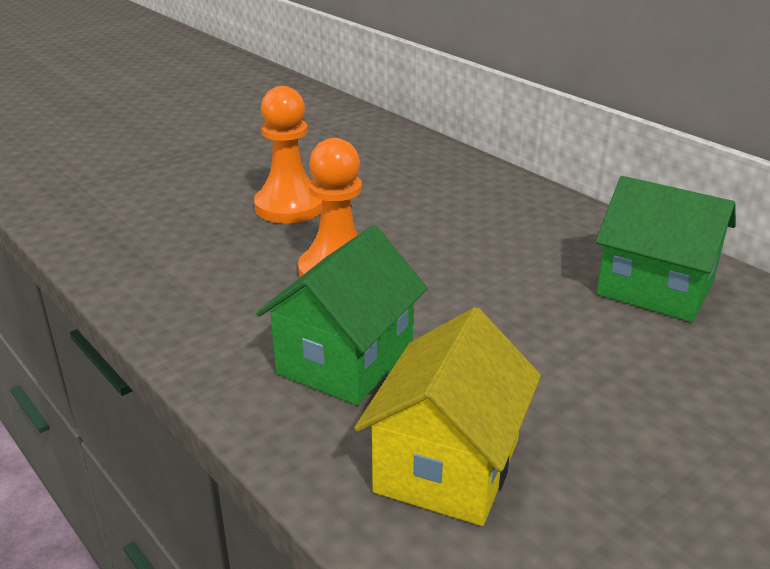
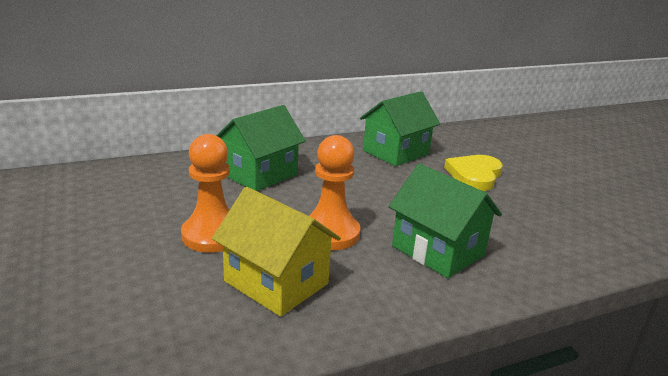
camera: 75 degrees left, 5 degrees down
(448, 465) = (535, 239): yellow house -> yellow house (276, 282)
(454, 200) = (260, 174): none -> green house
(655, 383) = (474, 175): none -> yellow heart

